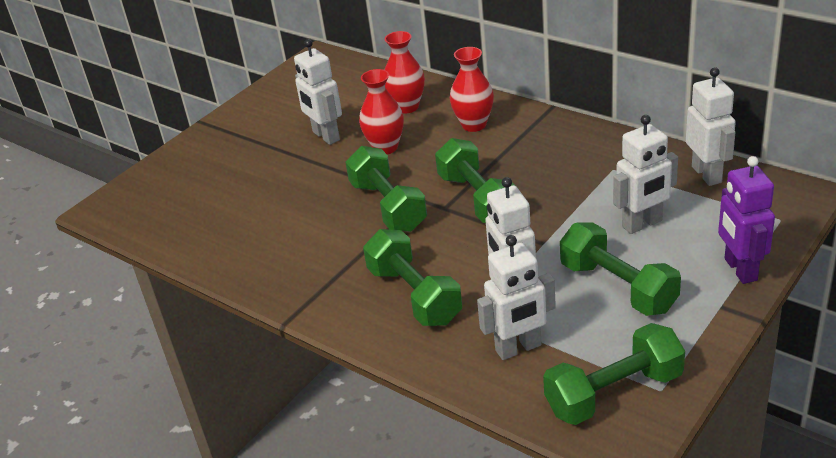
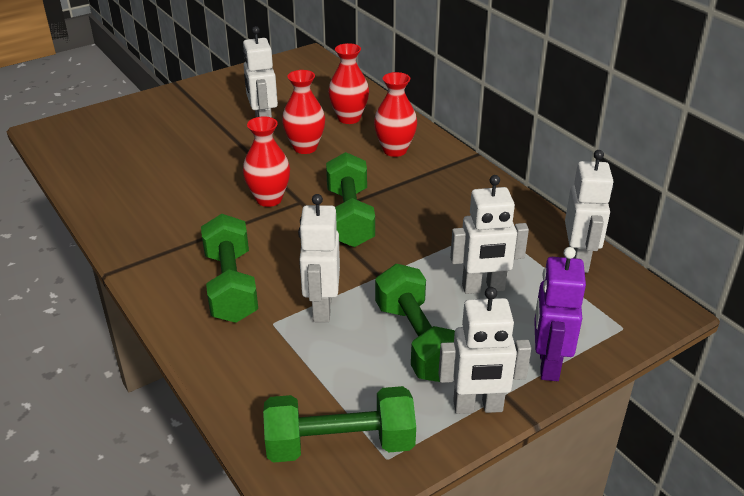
camera: 15 degrees right, 0 degrees up
(388, 206) = (269, 199): green dumbbell -> red vase
(518, 348) = (284, 367): white robot -> white robot (478, 407)

